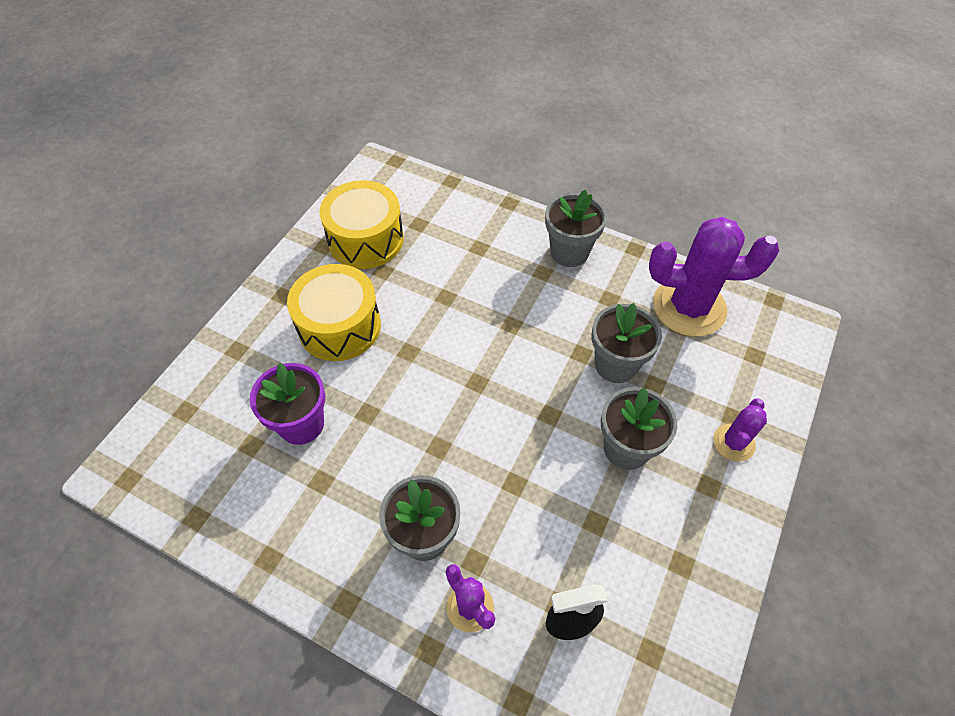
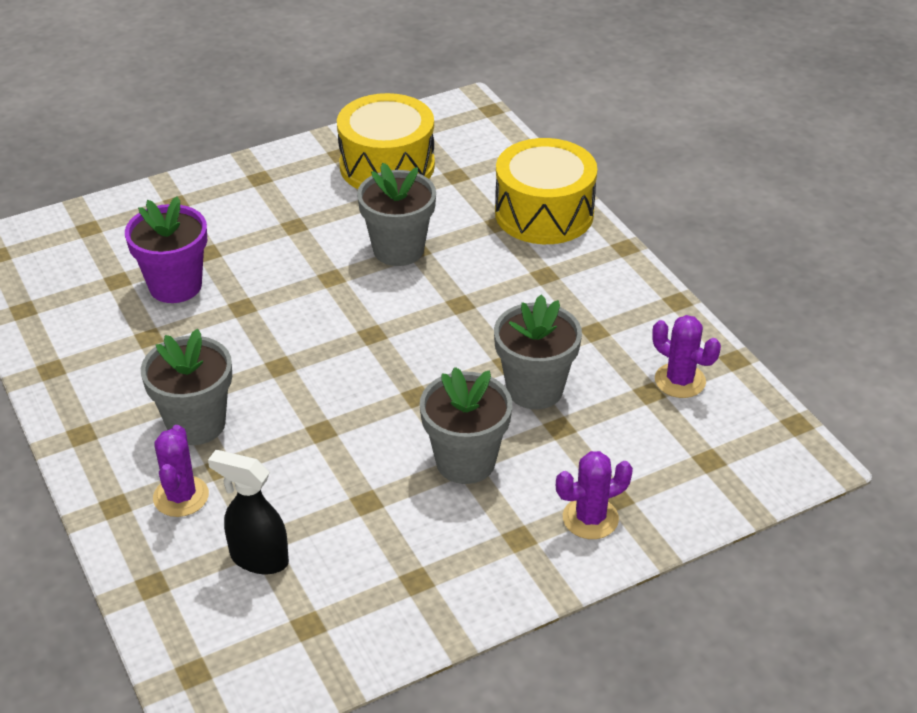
camera: 35 degrees right, 15 degrees down
(339, 326) = (287, 226): yellow drum -> yellow drum (544, 213)
(569, 252) = (595, 270): grey flower pot -> grey flower pot (398, 250)
(689, 307) = (680, 381): purple cactus -> purple cactus, size x0.50

